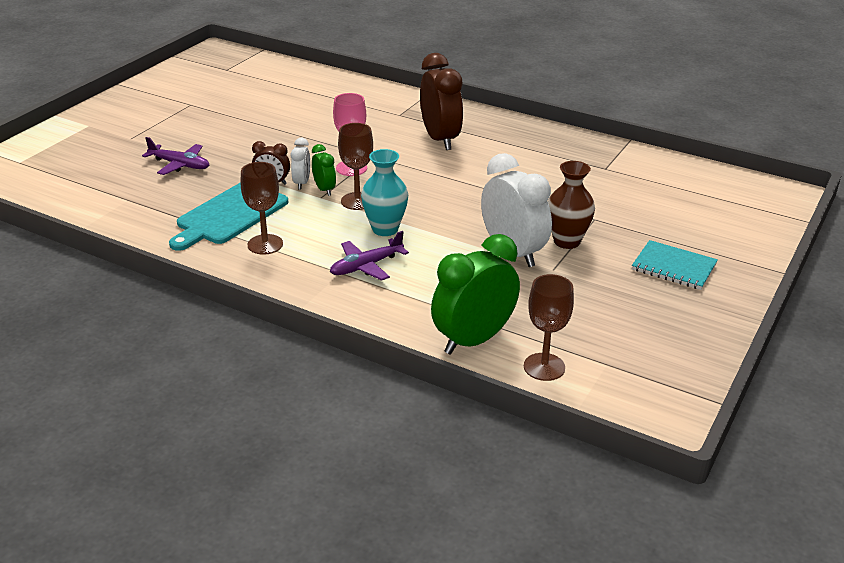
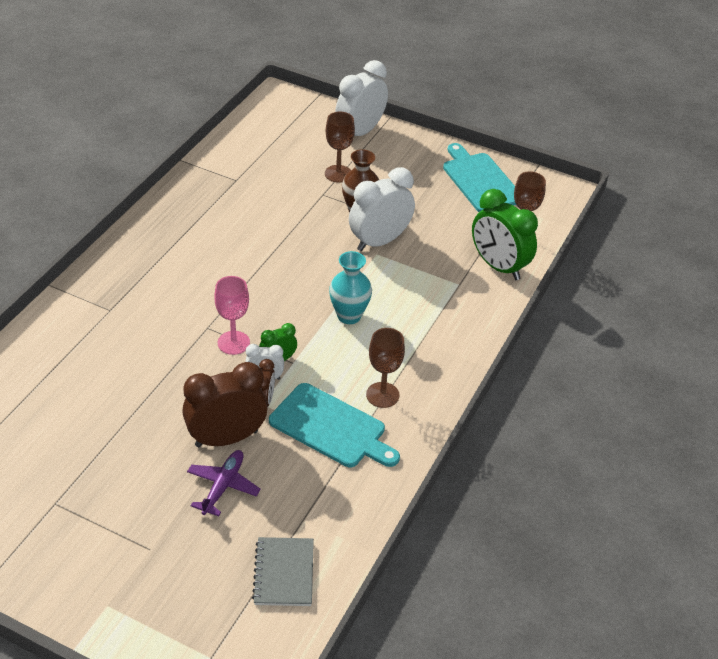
camera: 95 degrees left, 10 degrees up
(77, 190) = (284, 573): none -> grey notebook
(357, 201) = (300, 336): brown goblet -> brown goblet (338, 174)
(366, 266) = (410, 326): purple plane -> none
(440, 139) = (172, 279): brown clock -> brown clock (226, 438)
(660, 340) = (480, 181): none -> turquoise cutting board
(674, 267) = (390, 163): turquoise notebook -> none
(734, 247) = (360, 132): none -> white clock

